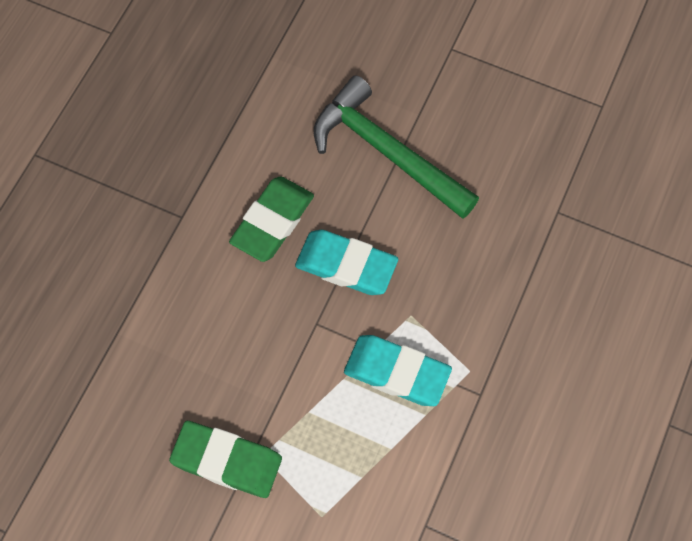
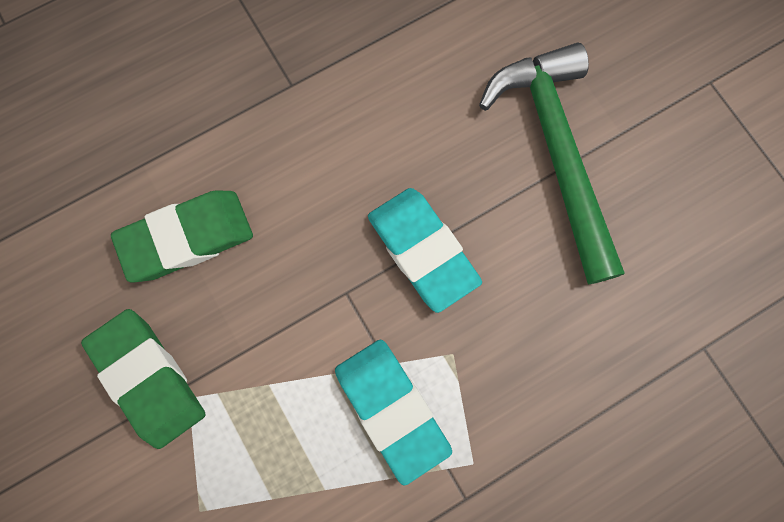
camera: 35 degrees right, 10 degrees up
(273, 222) = (379, 151): green eraser -> green eraser (187, 238)

